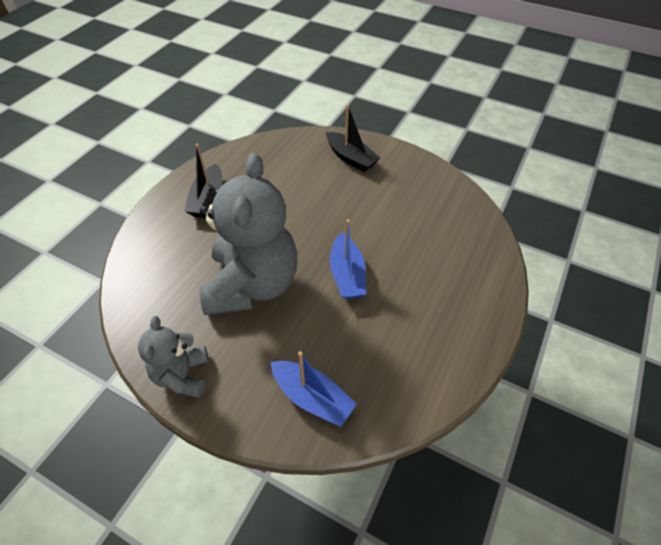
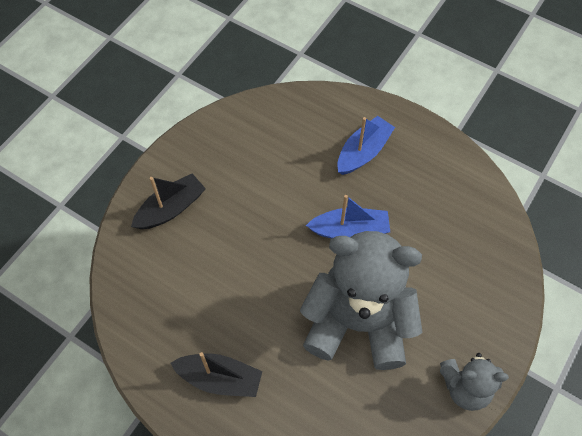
camera: 85 degrees left, 10 degrees up
(312, 397) = (484, 271): blue boat -> blue boat (363, 152)

